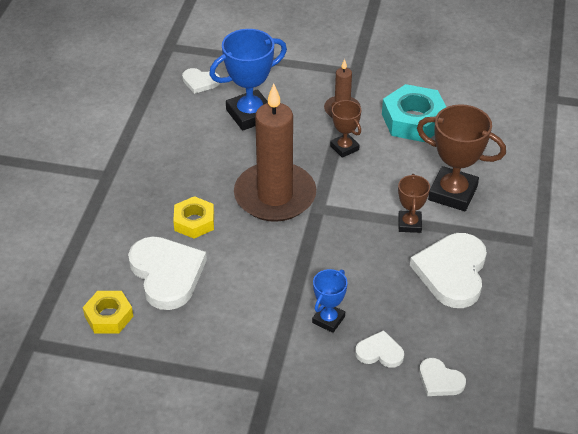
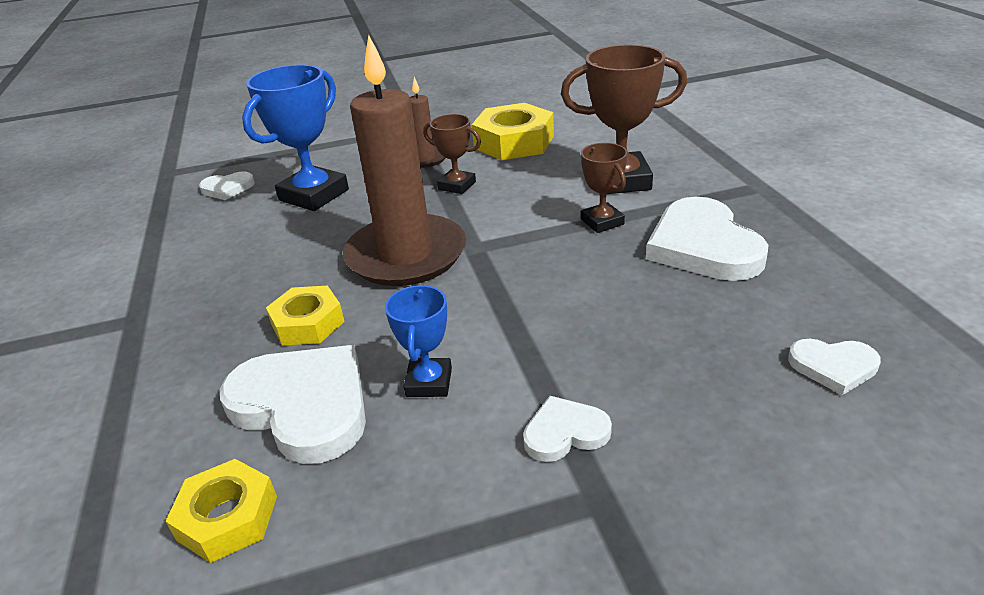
camera: 25 degrees left, 10 degrees down
(328, 319) = (604, 360): blue trophy -> blue trophy (429, 382)
(379, 352) = (716, 369): white heart -> white heart (565, 432)
(413, 120) = (514, 142): turquoise nut -> yellow nut

